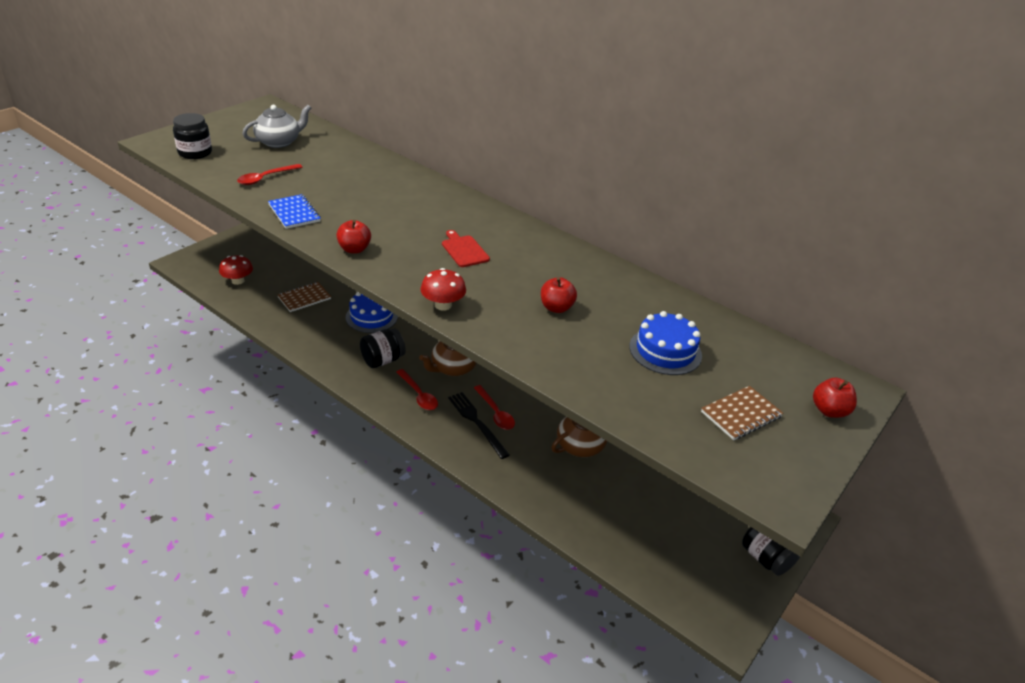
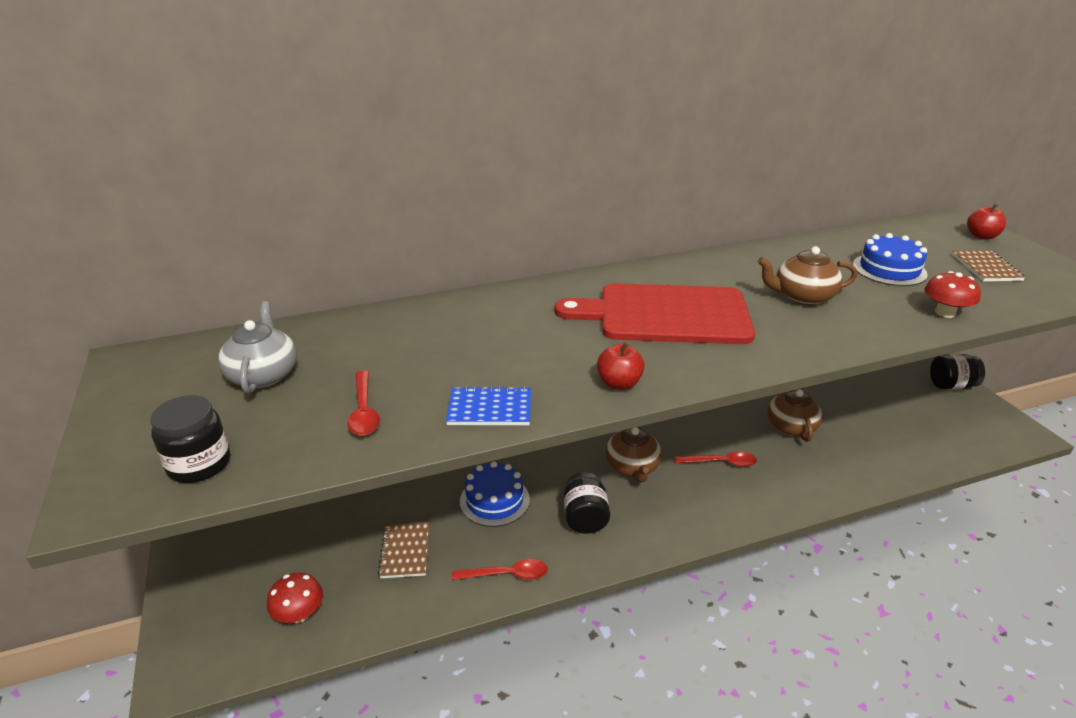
camera: 55 degrees left, 5 degrees down
(418, 395) = (664, 509): red spoon -> red spoon (507, 575)
(443, 305) = (774, 356): red mushroom -> red mushroom (945, 312)
(464, 250) = (665, 314): red cutting board -> red cutting board, size x2.45
(476, 422) = (730, 481): black fork -> none
(556, 308) = (802, 297): red apple -> brown teapot

